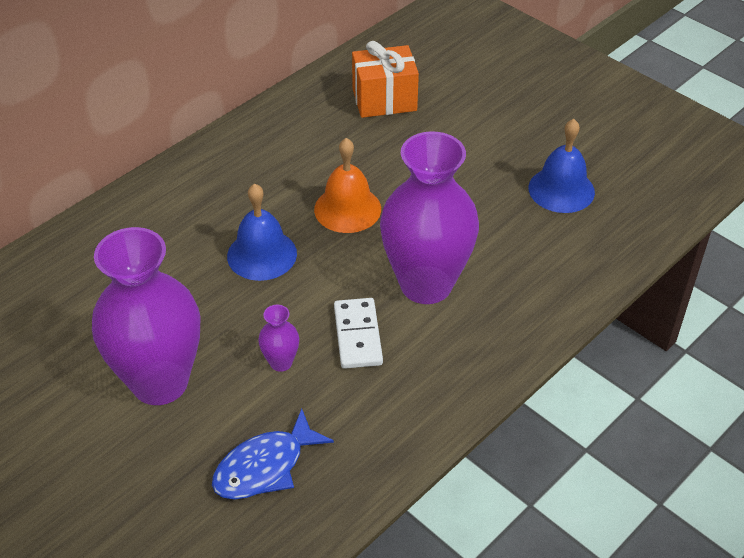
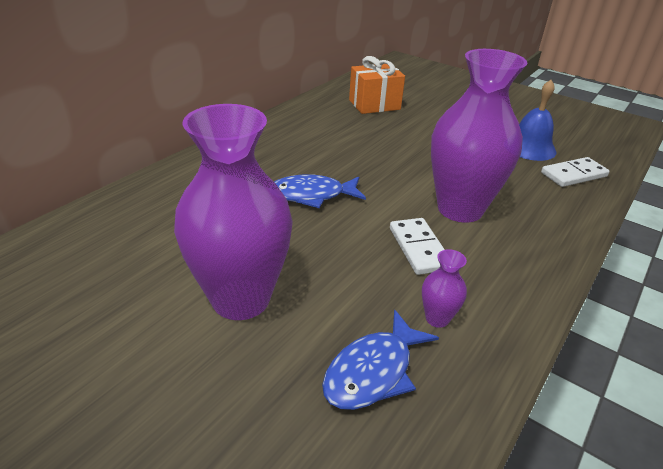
camera: 10 degrees left, 10 degrees down
(262, 254) = (312, 195): blue bell -> blue fish
(281, 362) = (356, 274): purple vase -> purple vase (437, 318)
(347, 209) = (373, 164): orange bell -> none
(594, 239) = (573, 174): none -> white domino

